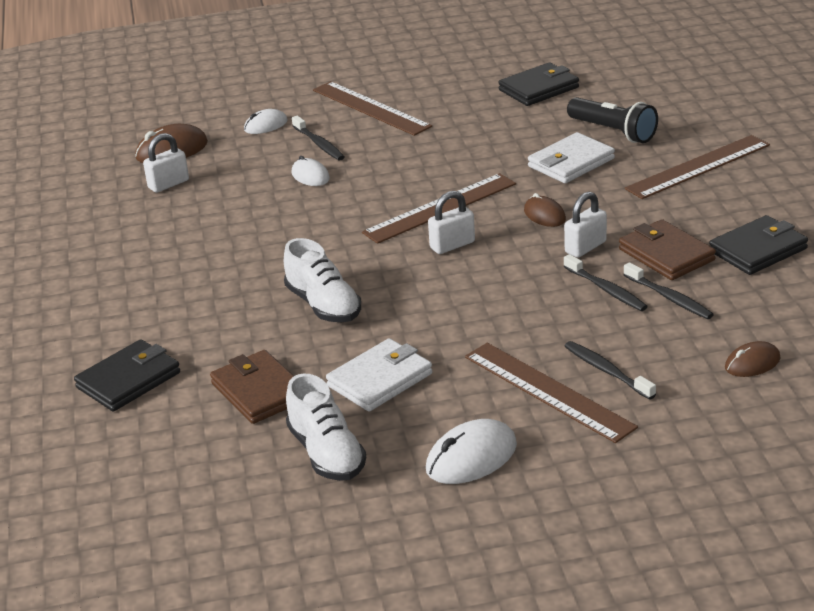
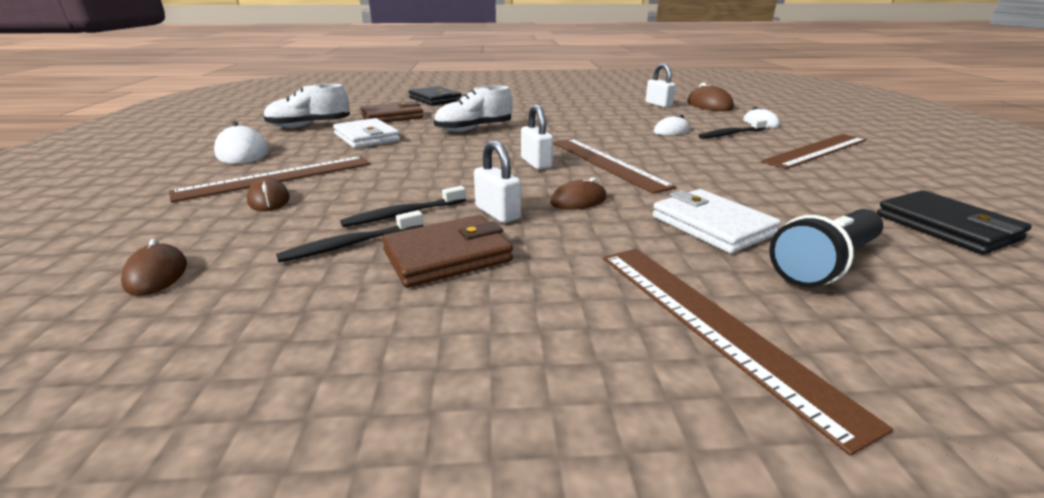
camera: 95 degrees right, 5 degrees down
(607, 371) = (269, 200): black toothbrush -> brown mouse
(758, 250) = (402, 334): black wallet -> none

